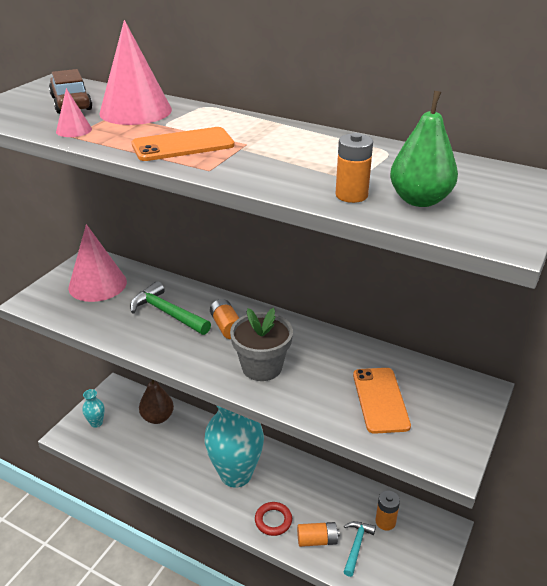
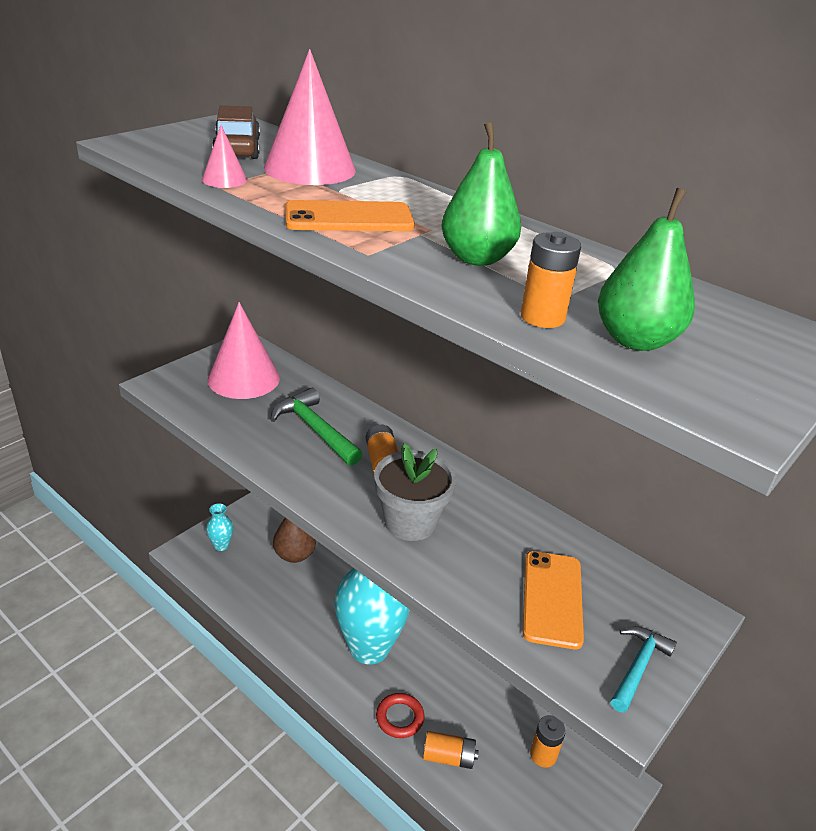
camera: 10 degrees right, 0 degrees up
(288, 160) = (477, 258): none -> green pear
(356, 545) = (497, 777): turquoise hammer -> turquoise hammer (638, 666)

